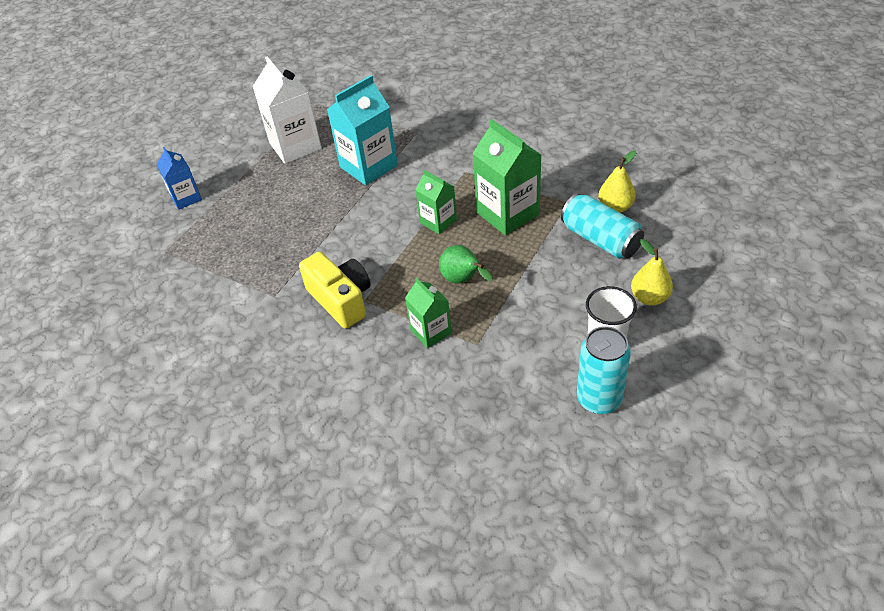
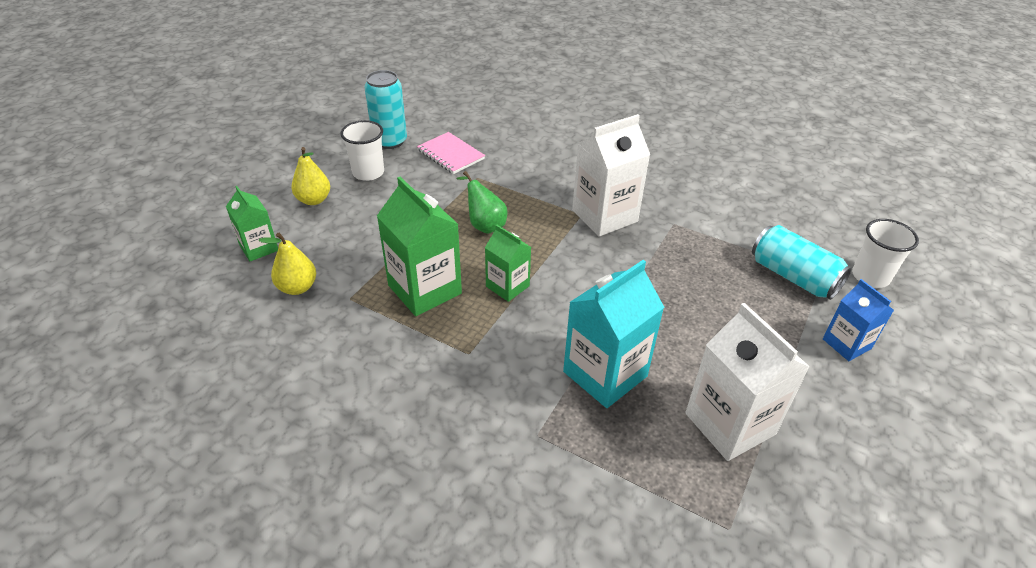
camera: 175 degrees right, 5 degrees down
(124, 253) = (870, 276): none -> white cup
(341, 300) = (604, 216): yellow camera -> white carton
(431, 332) = (517, 187): green carton -> green carton (259, 248)
(514, 379) = (450, 154): none -> pink notebook
(600, 239) = (332, 253): turquoise can -> turquoise can (793, 276)

